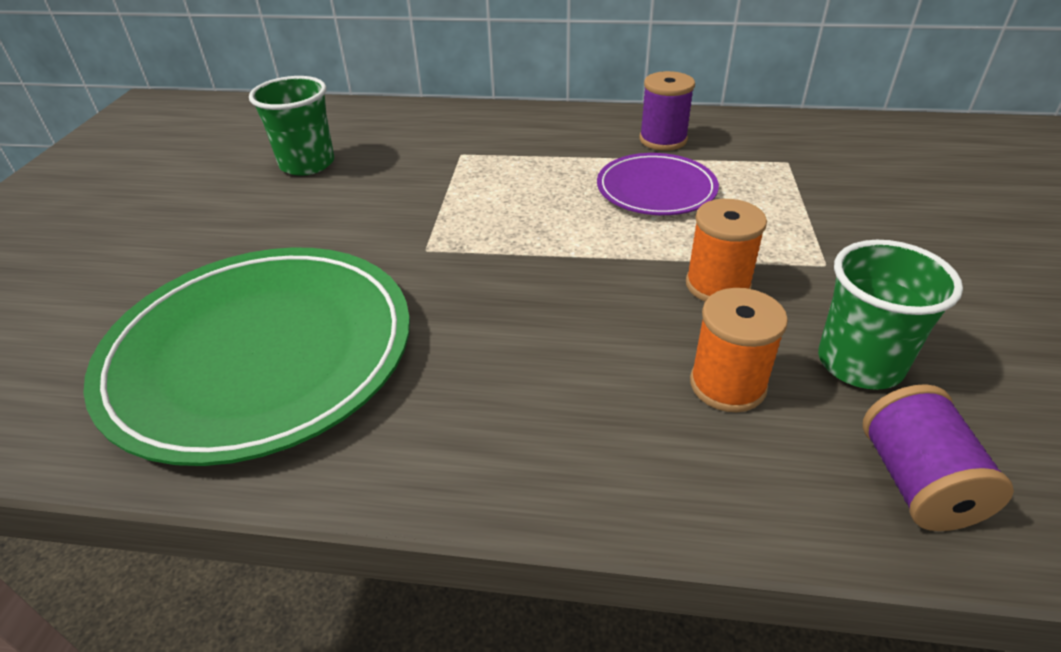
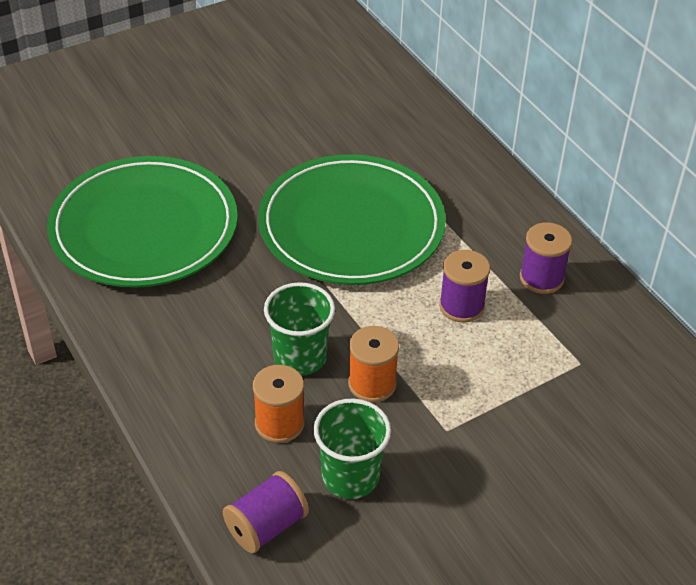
camera: 50 degrees right, 5 degrees up
(307, 164) = (321, 121): green cup -> green cup (300, 357)
(472, 205) = (351, 226): none -> green plate
(656, 189) = (461, 306): purple plate -> purple spool

